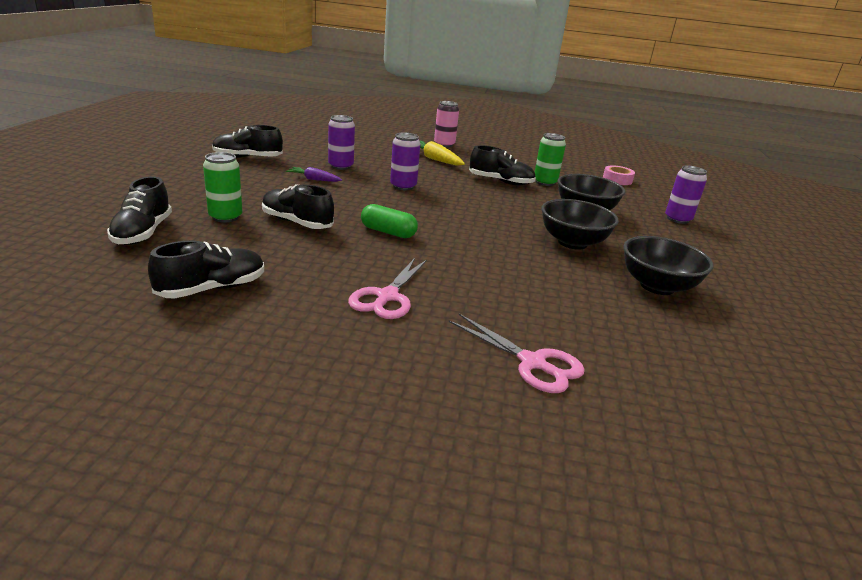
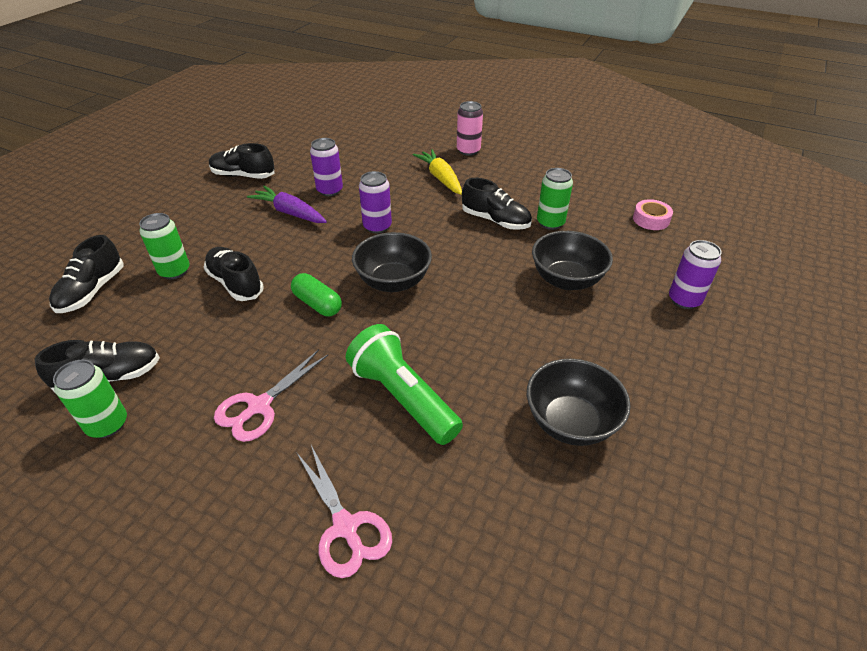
camera: 20 degrees right, 15 degrees up
(237, 320) = (107, 424): none -> green can
(314, 179) = (290, 213): purple carrot -> purple carrot, size x1.60
(513, 282) = (403, 397): none -> green flashlight
(572, 243) = (515, 335): black bowl -> black bowl (393, 282)

